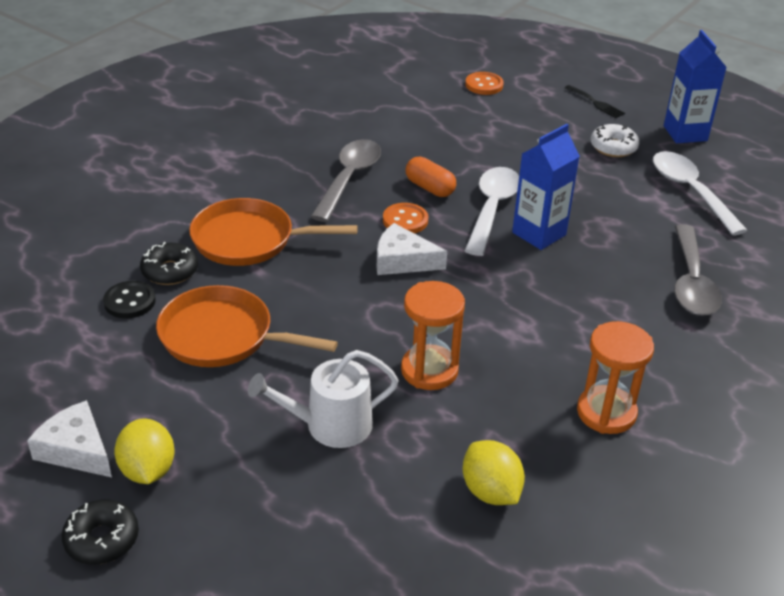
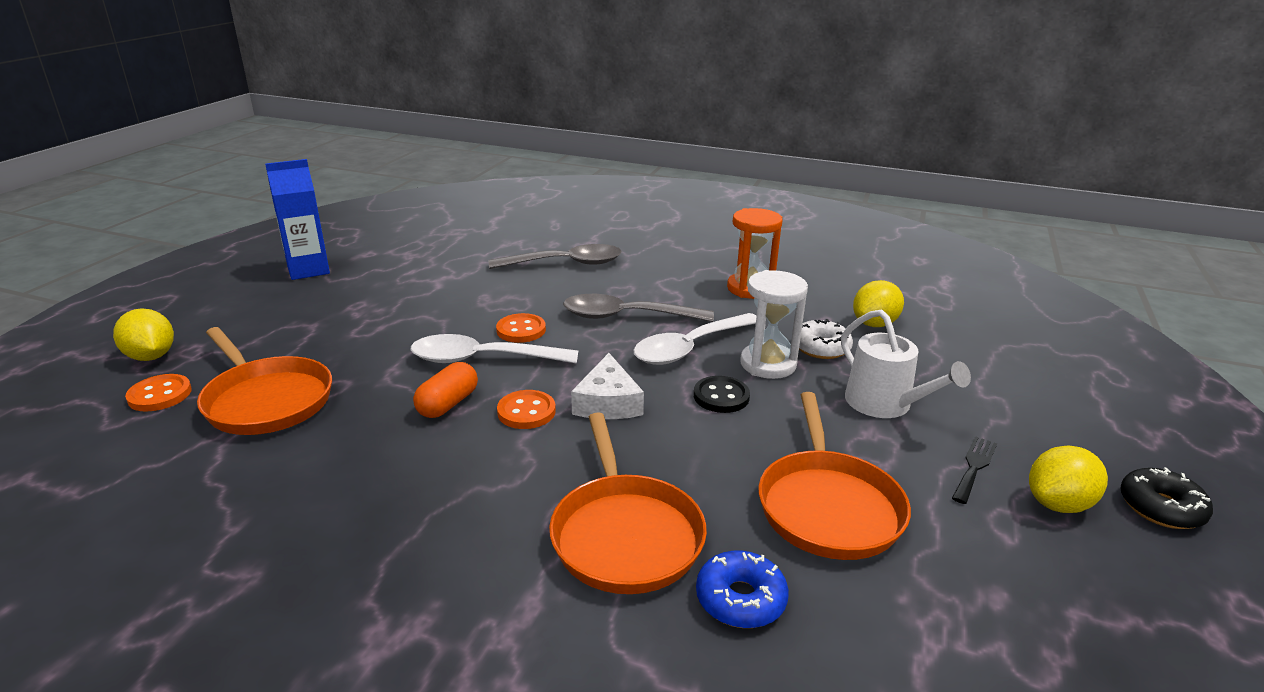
camera: 105 degrees left, 10 degrees down
(76, 450) = (1101, 571): white cheese -> none
(129, 301) = (834, 621): black button -> black button (721, 396)
(170, 271) = (740, 599): black donut -> blue donut
(349, 179) = (438, 472): grey spoon -> grey spoon (626, 316)
(429, 370) = (768, 364): orange hourglass -> white hourglass
(463, 120) = (266, 400): none -> orange pan
(538, 78) = (151, 356): none -> yellow lemon
(539, 234) = (521, 330): blue carton -> orange button
(596, 103) = (232, 316): black fork -> black fork (974, 467)
(613, 147) = (339, 302): white donut -> white donut (821, 348)
(690, 191) = (422, 266): white spoon -> white spoon (690, 348)

